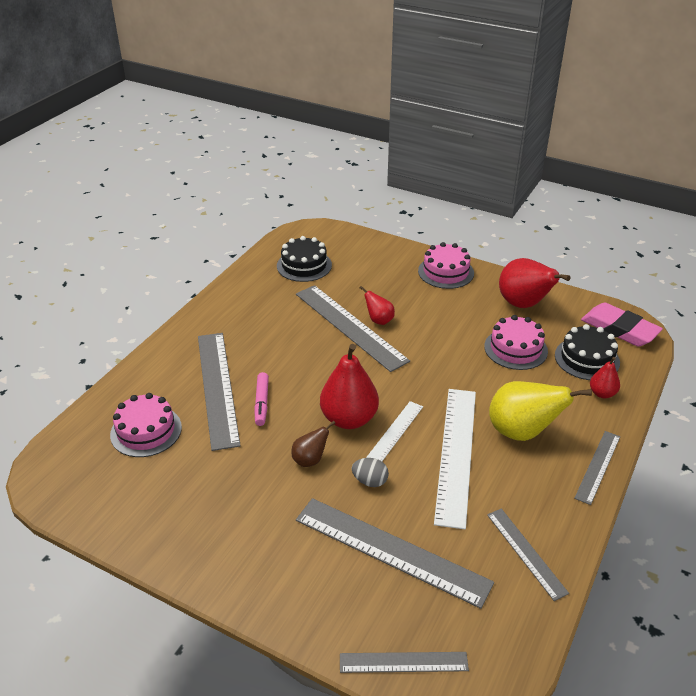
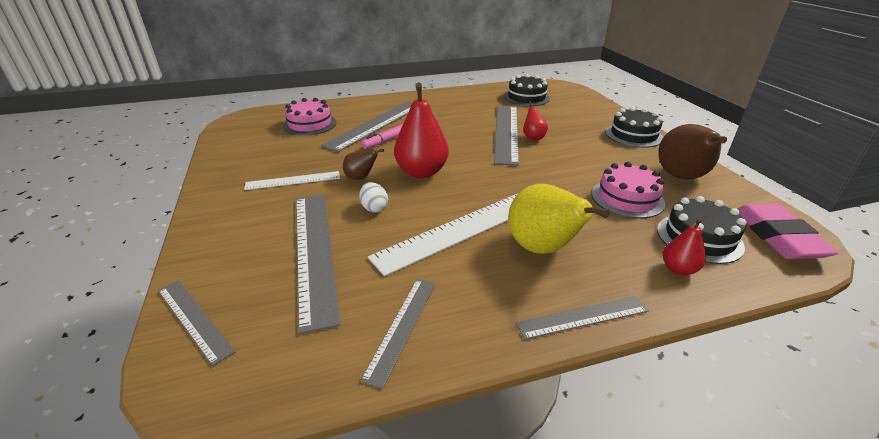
camera: 45 degrees right, 5 degrees down
(370, 481) = (374, 208): grey egg -> white egg
(393, 434) = (436, 194): white ruler -> white ruler (293, 180)
(446, 272) = (633, 135): pink cake -> black cake
(524, 304) = (681, 178): red pear -> brown pear

